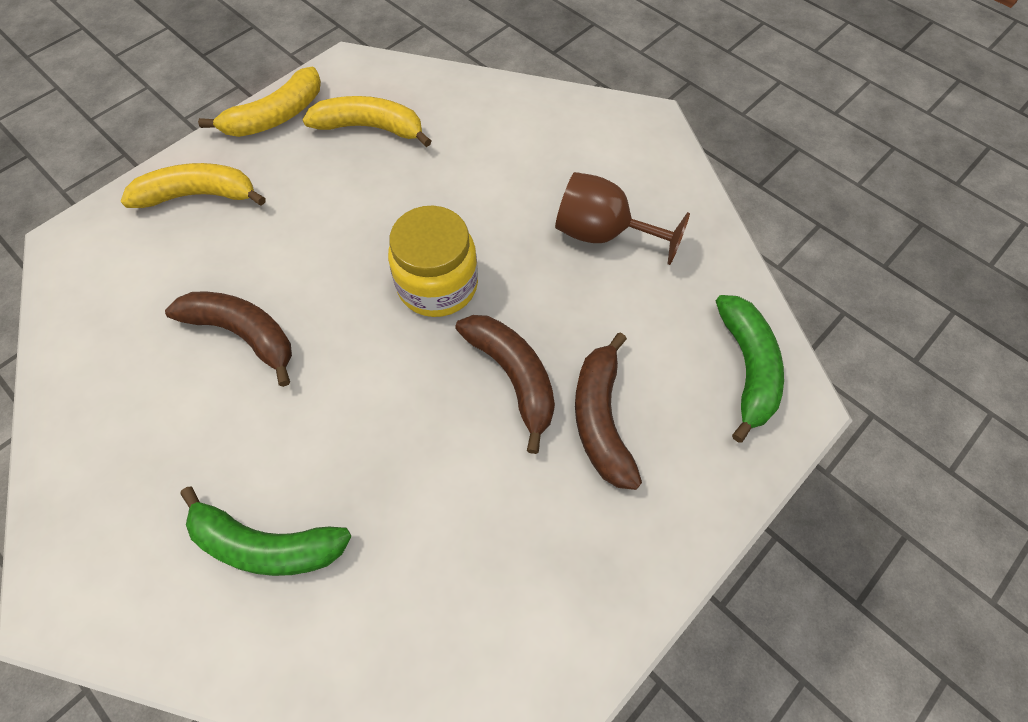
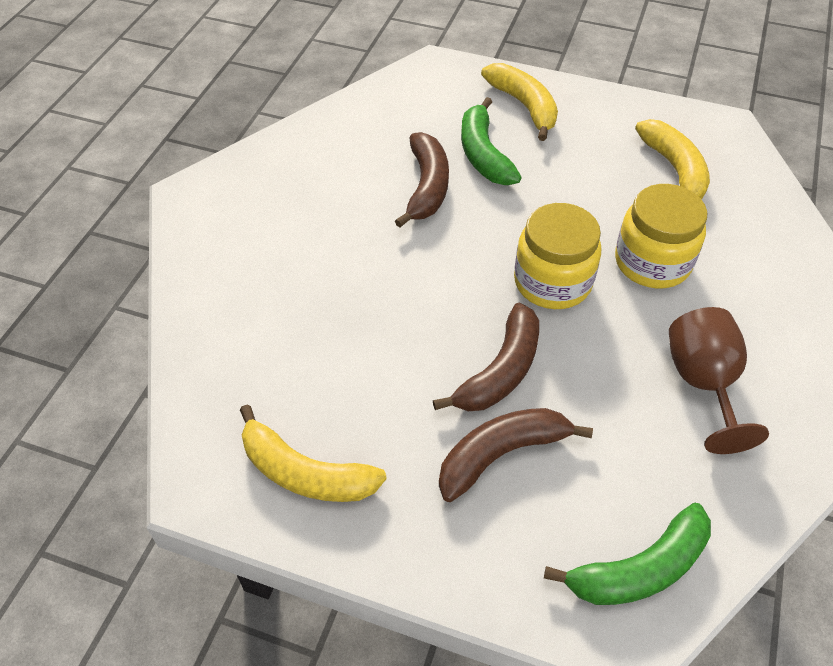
camera: 65 degrees right, 10 degrees down
(266, 544) = (276, 276): green banana -> green banana (483, 154)
(275, 116) = (633, 110): yellow banana -> yellow banana (305, 472)
(462, 200) = (652, 262): none -> yellow jar

